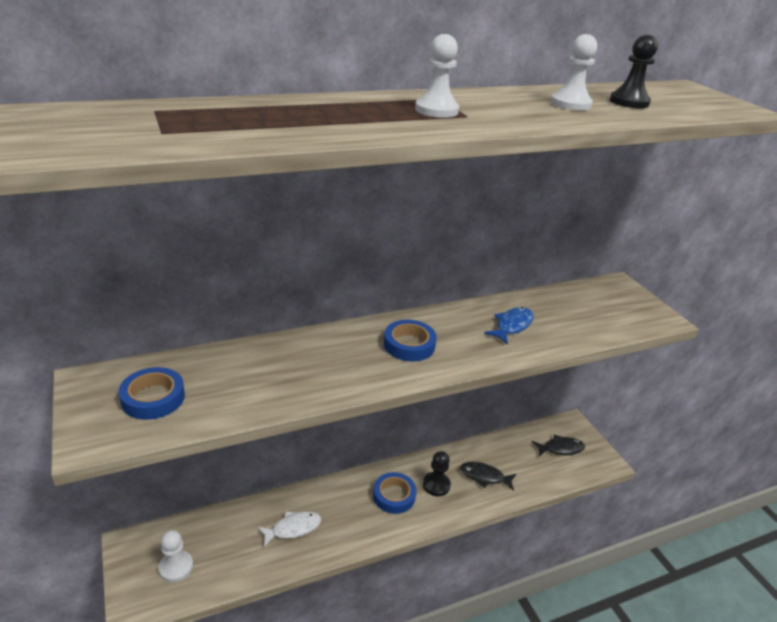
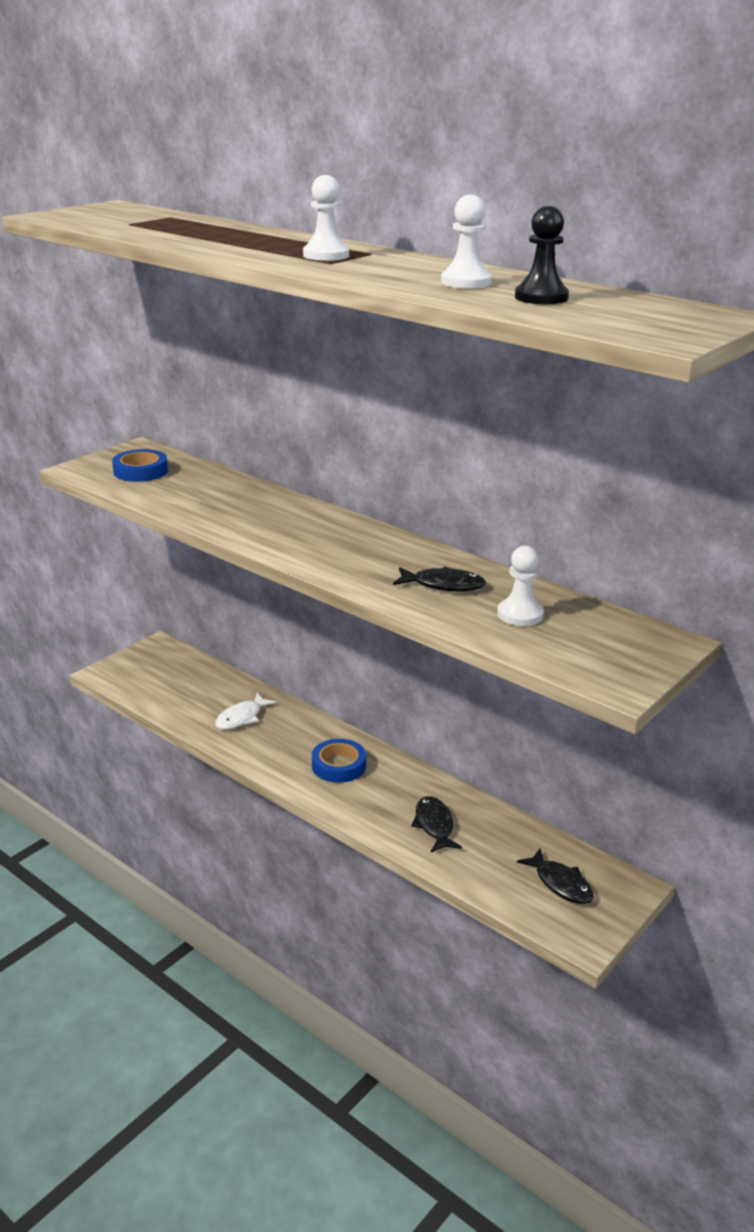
camera: 65 degrees right, 5 degrees down
(176, 567) = (153, 675): white pawn -> white pawn (520, 614)
(293, 528) = (241, 718): white fish -> white fish turned 90 degrees clockwise
(409, 345) = (331, 541): blue tape -> none
(436, 485) = (383, 791): black pawn -> none
(512, 326) = (443, 585): blue fish -> black fish

